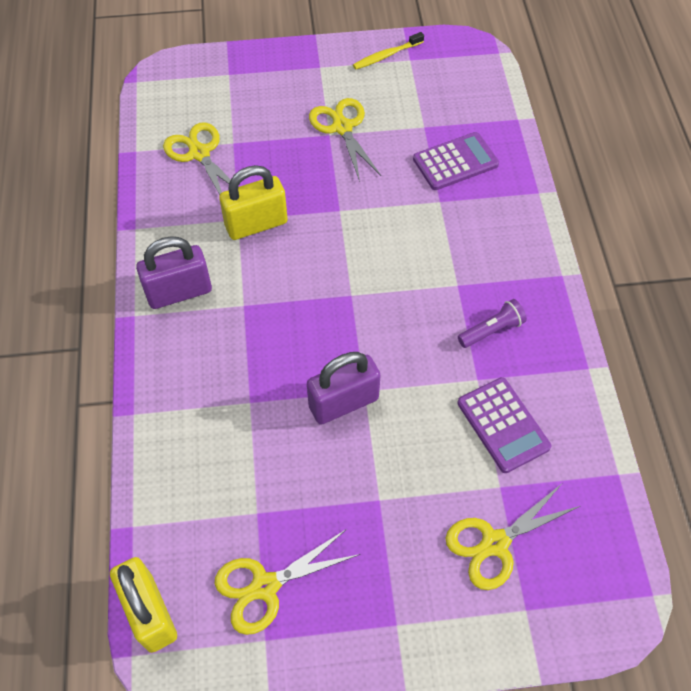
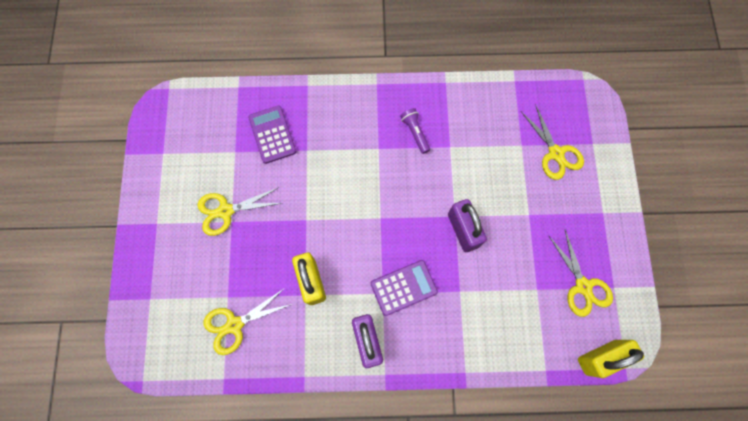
camera: 85 degrees left, 15 degrees up
(386, 55) = (155, 170): yellow toothbrush -> none
(503, 425) = (482, 137): purple calculator -> purple calculator (403, 287)

